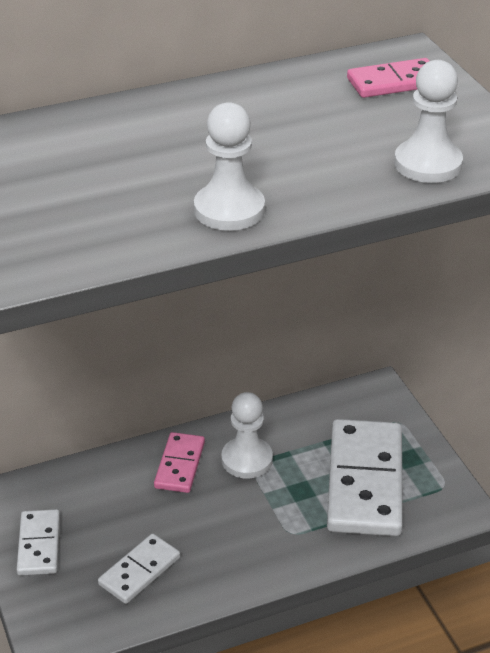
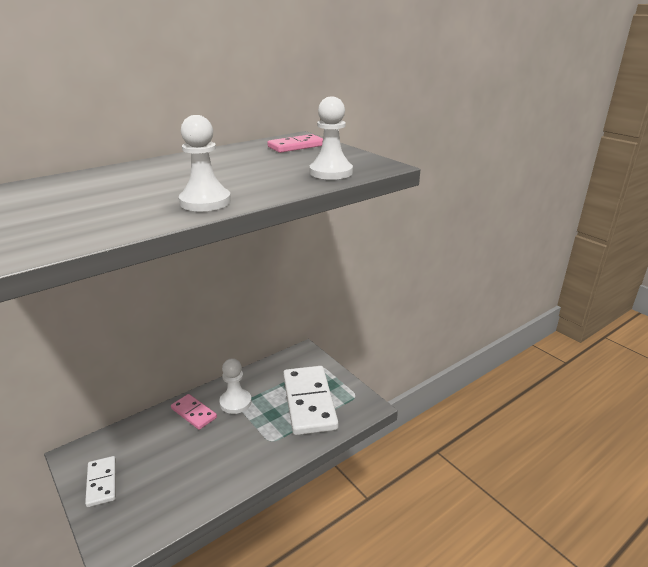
camera: 15 degrees left, 10 degrees down
(139, 571) = (175, 486): white domino -> none
(180, 465) = (194, 413): pink domino -> pink domino turned 45 degrees counterclockwise

